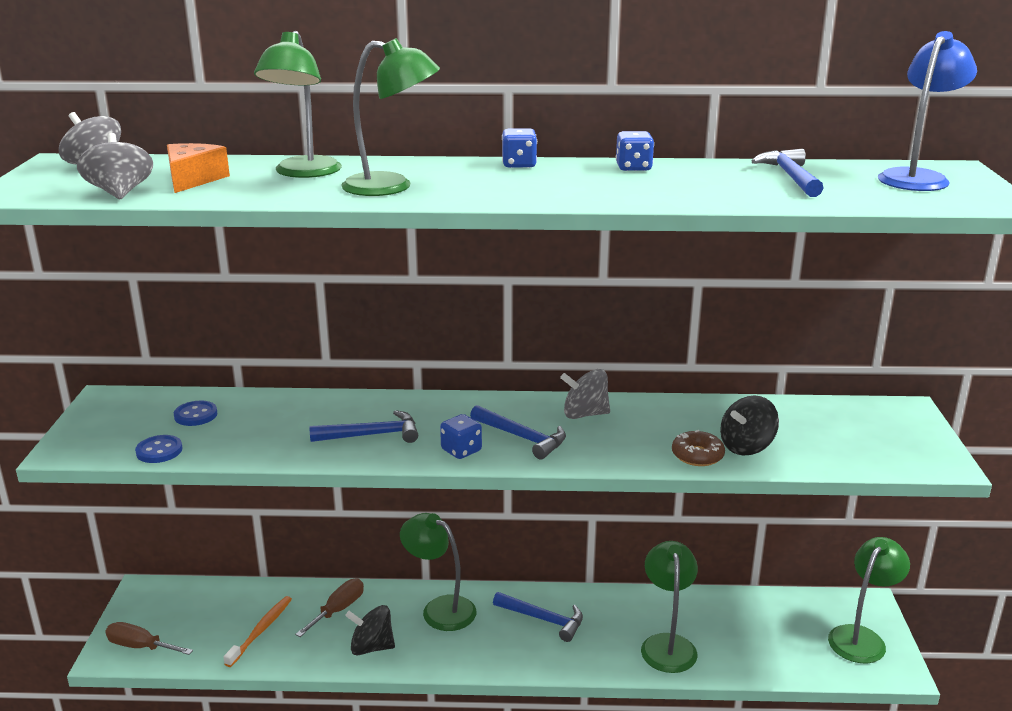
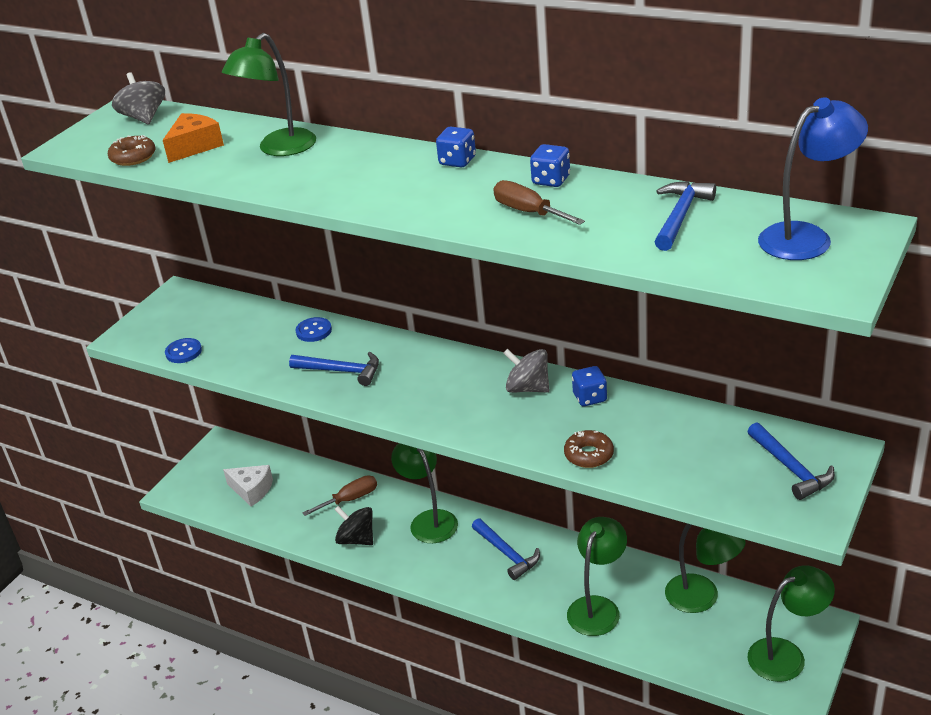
camera: 30 degrees right, 10 degrees up
(120, 193) = (133, 157): grey spinning top -> brown donut
(140, 646) = (196, 491): brown screwdriver -> brown screwdriver (528, 212)
(196, 415) = (228, 322): blue button -> blue button (314, 331)
(213, 628) = (252, 490): none -> white cheese
(261, 630) = (284, 501): orange toothbrush -> none
(391, 187) = (326, 178): green lamp -> green lamp (702, 598)
(461, 450) = (398, 403): blue dice -> blue dice (590, 398)
(522, 437) = (455, 401): blue hammer -> blue hammer (790, 468)
(746, 446) = (641, 456): black spinning top -> none

